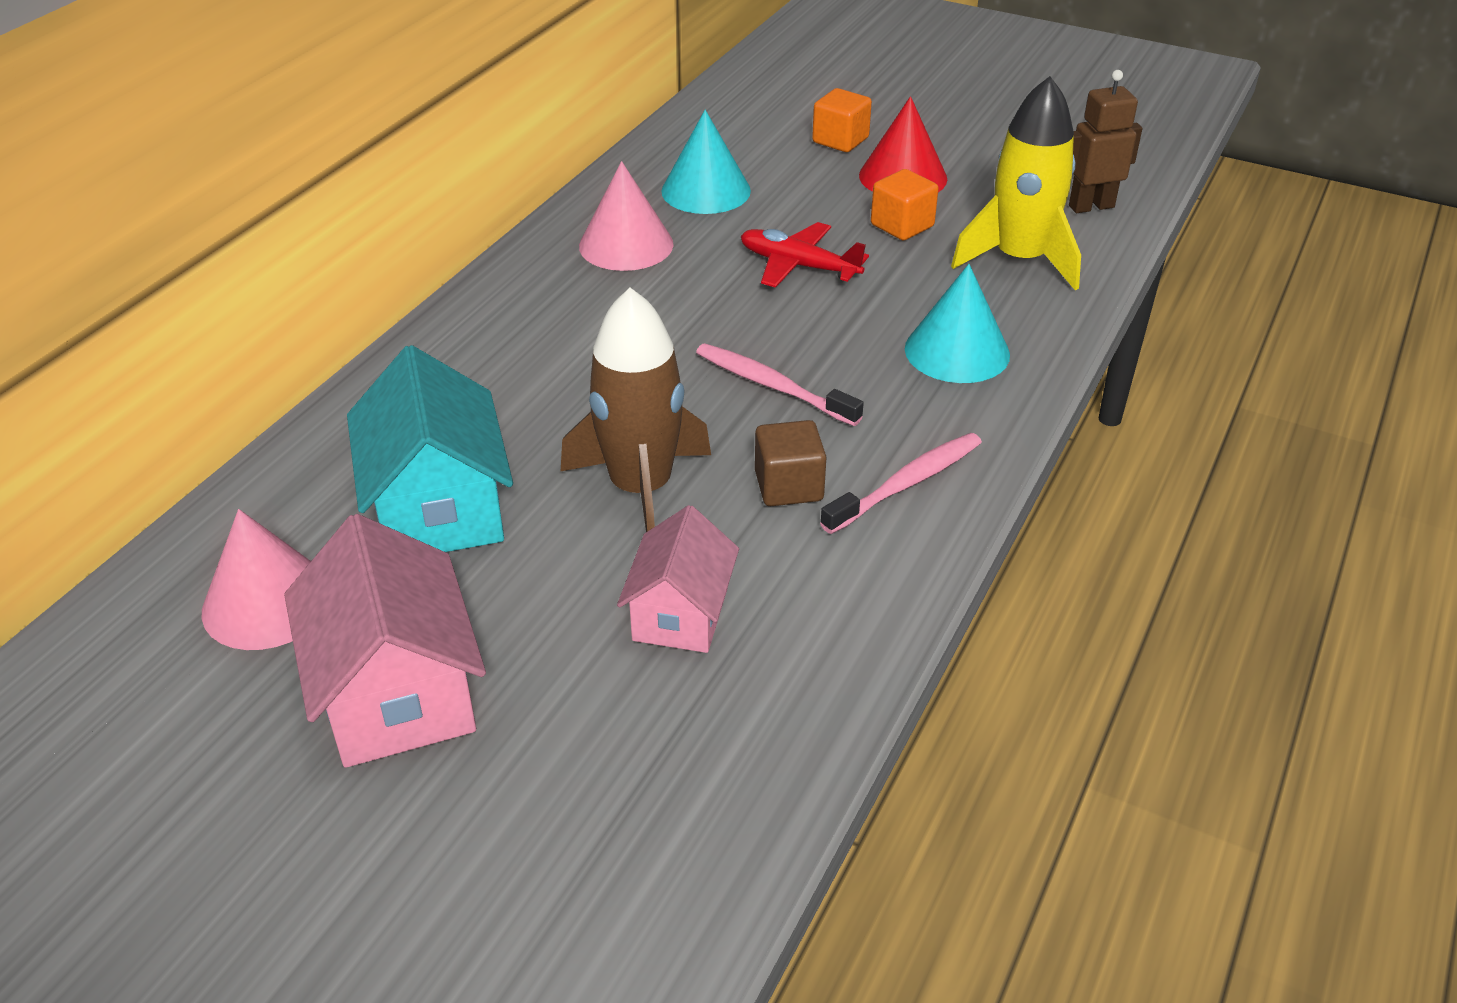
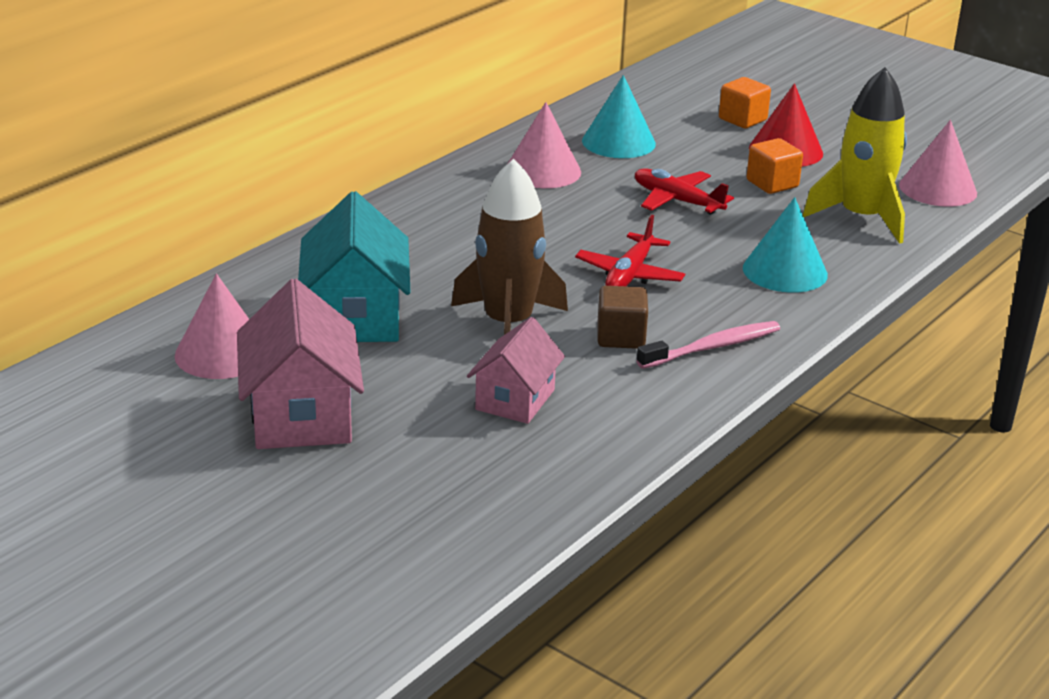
camera: 10 degrees right, 10 degrees down
(772, 386) = (629, 275): pink toothbrush -> red plane
(1091, 206) = (938, 189): brown robot -> pink cone

